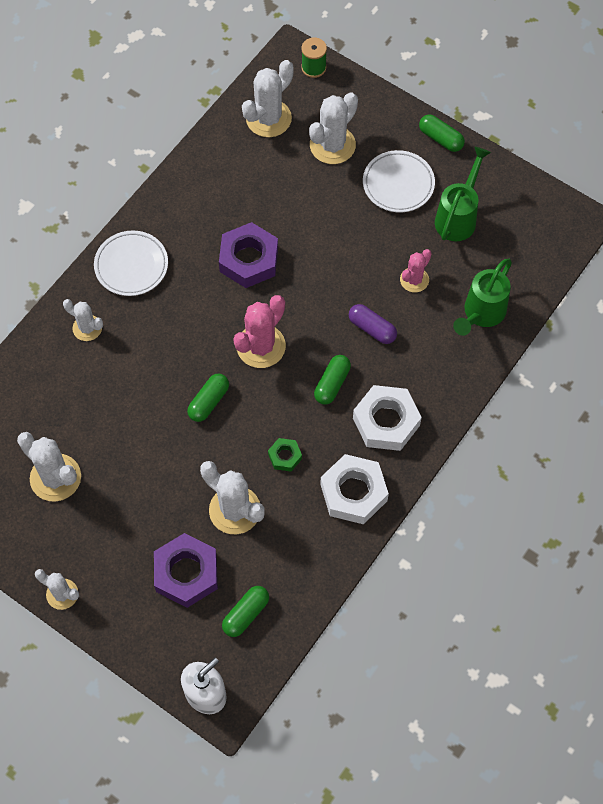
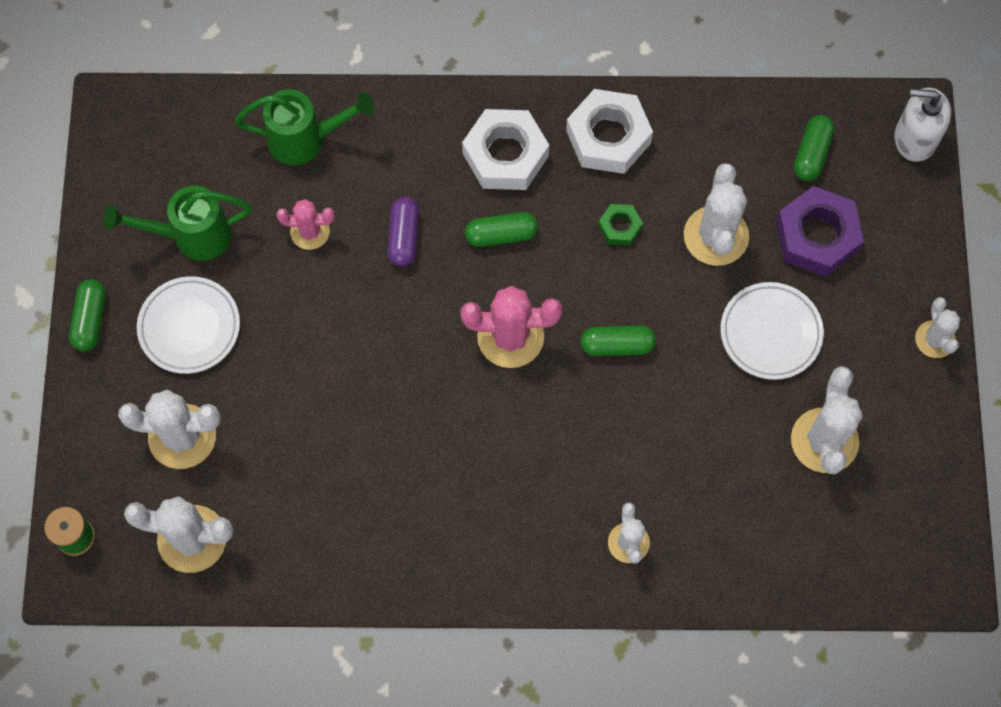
camera: 125 degrees left, 5 degrees up
(131, 265) = (513, 553): white plate -> white plate (770, 333)
(246, 614) = (811, 154): green capsule -> green capsule turned 75 degrees counterclockwise
(249, 260) = (410, 425): purple nut -> none

